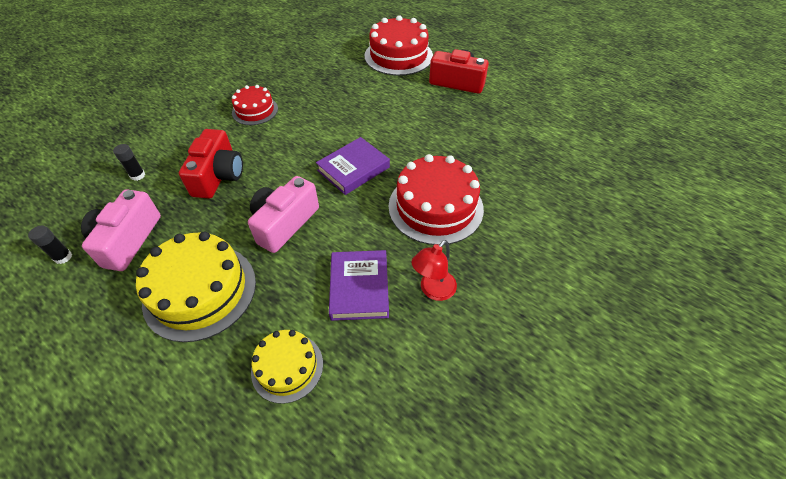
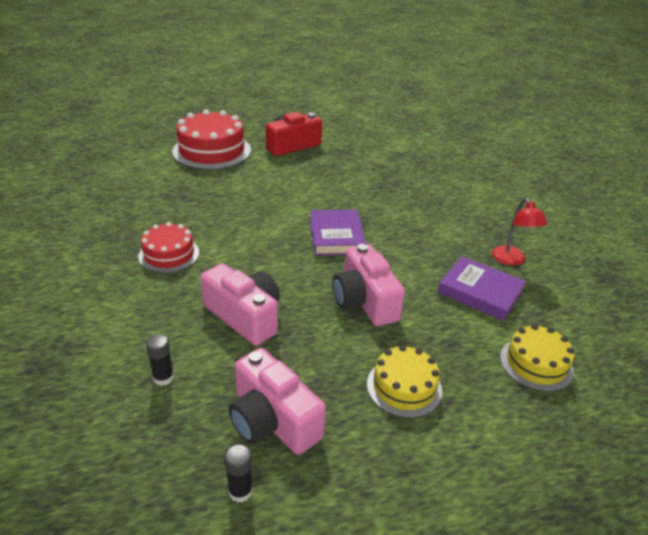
camera: 55 degrees left, 15 degrees down
(200, 291) = (404, 387): yellow cake -> yellow cake, size x0.58
(218, 176) = (245, 316): red camera -> pink camera
(435, 207) = (426, 221): red cake -> none

